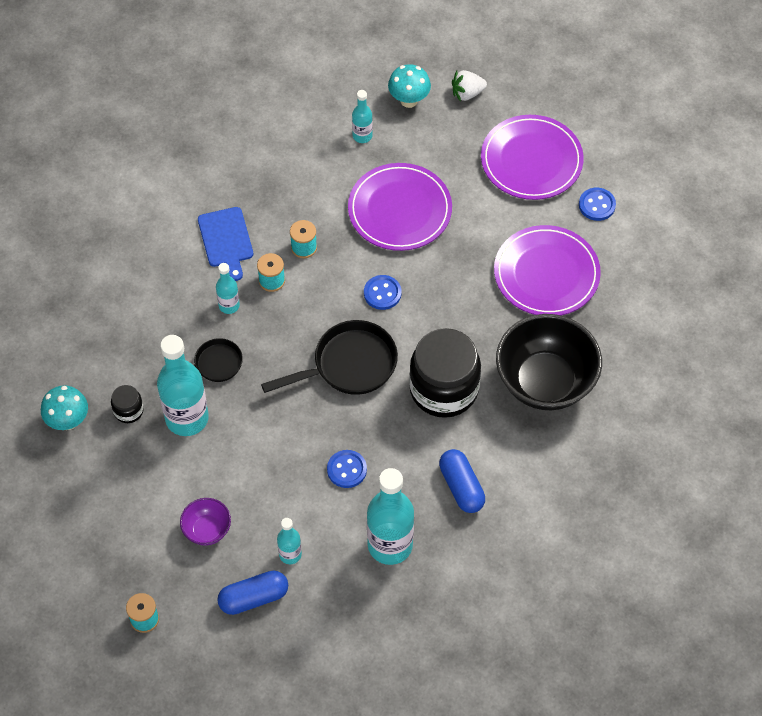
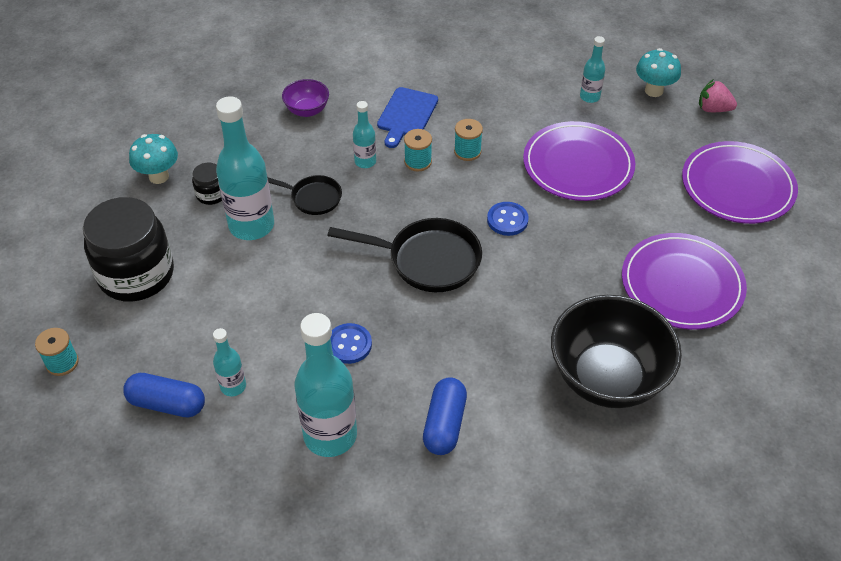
camera: 35 degrees right, 10 degrees down
(207, 530) = (183, 322): purple bowl -> purple bowl (307, 110)
(444, 389) = (499, 328): black jar -> black jar (136, 274)
(467, 93) = (713, 109): white strawberry -> pink strawberry
(597, 205) = (779, 253): blue button -> none

